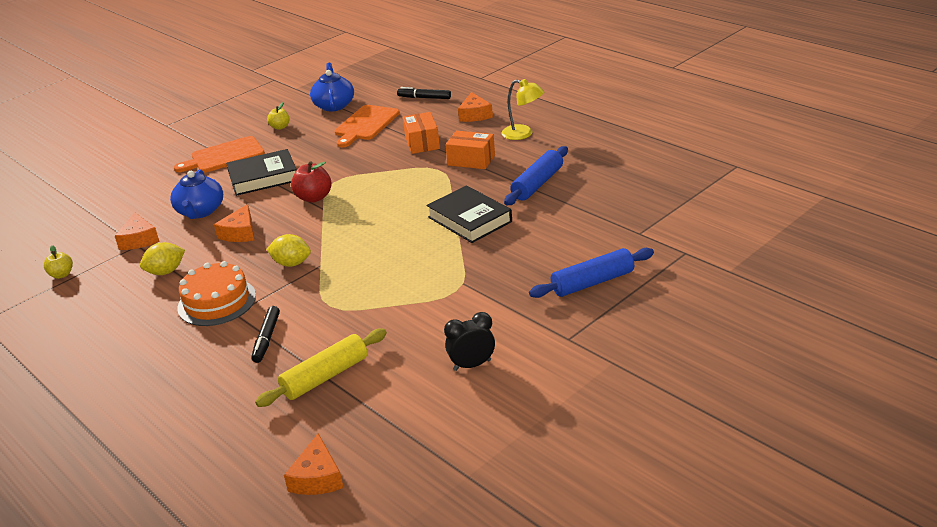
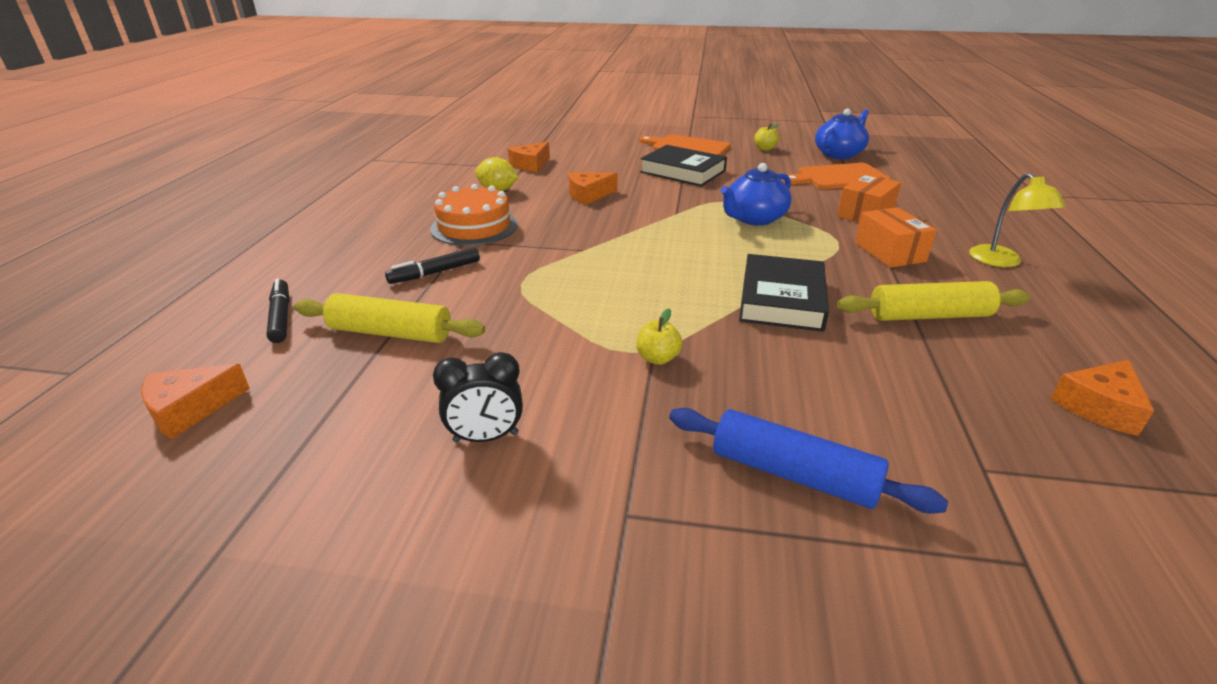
camera: 50 degrees right, 0 degrees up
(62, 275) = (455, 159): yellow apple -> yellow apple (657, 358)
(200, 211) = (598, 169): blue teapot -> blue teapot (754, 218)
(291, 263) = (570, 235): yellow lemon -> none
(314, 198) = (687, 203): red apple -> none
(424, 98) = (938, 184): black marker -> black marker (281, 317)
(472, 365) = (486, 437): black clock -> black clock turned 135 degrees clockwise
(474, 115) = (970, 219): orange cheese -> orange cheese (1099, 407)
(537, 184) = (929, 316): blue rolling pin -> yellow rolling pin

